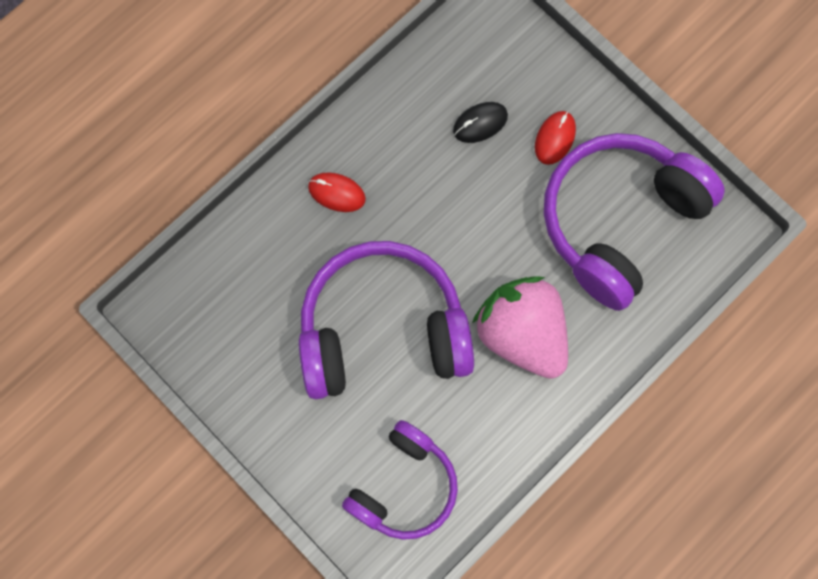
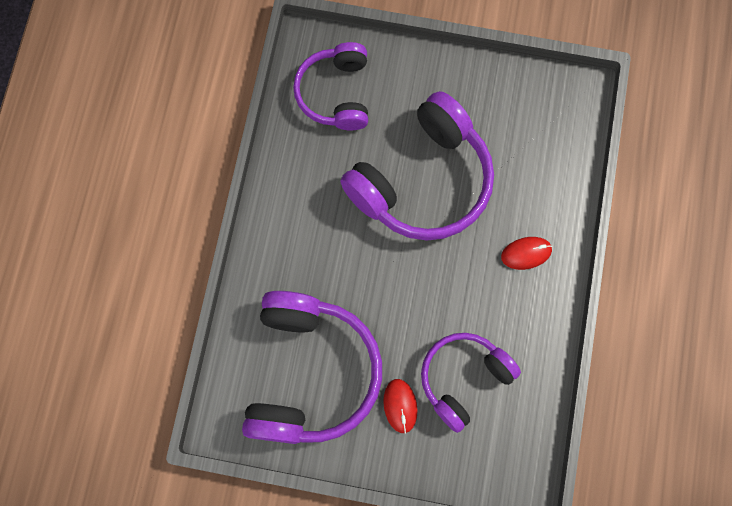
camera: 145 degrees right, 0 degrees up
(480, 123) = (463, 379): black mouse -> purple headphones
(521, 333) = (326, 242): pink strawberry -> none

